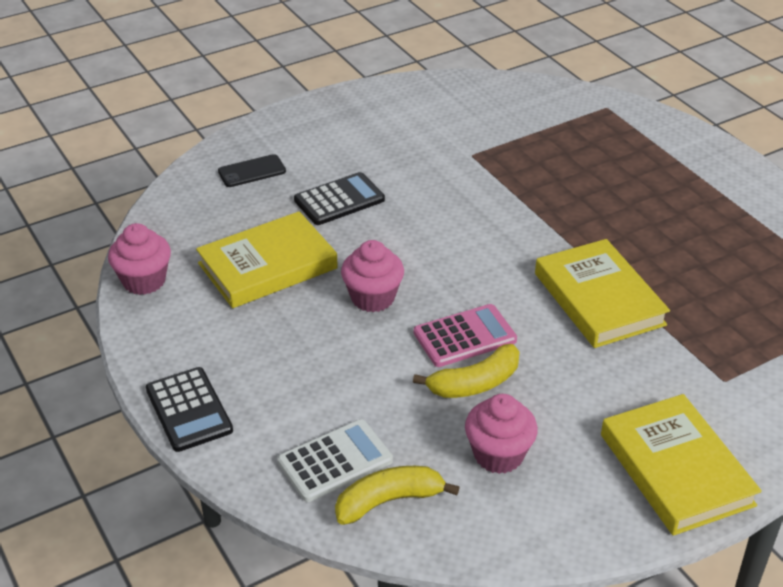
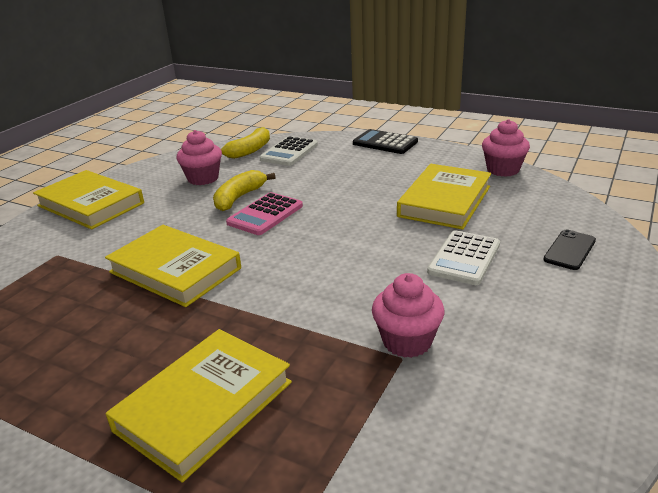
camera: 150 degrees right, 10 degrees down
(339, 200) = (464, 258): black calculator -> white calculator
(373, 298) = (350, 211): pink cupcake -> pink cupcake (407, 341)
(619, 177) = (204, 406): none -> yellow book

